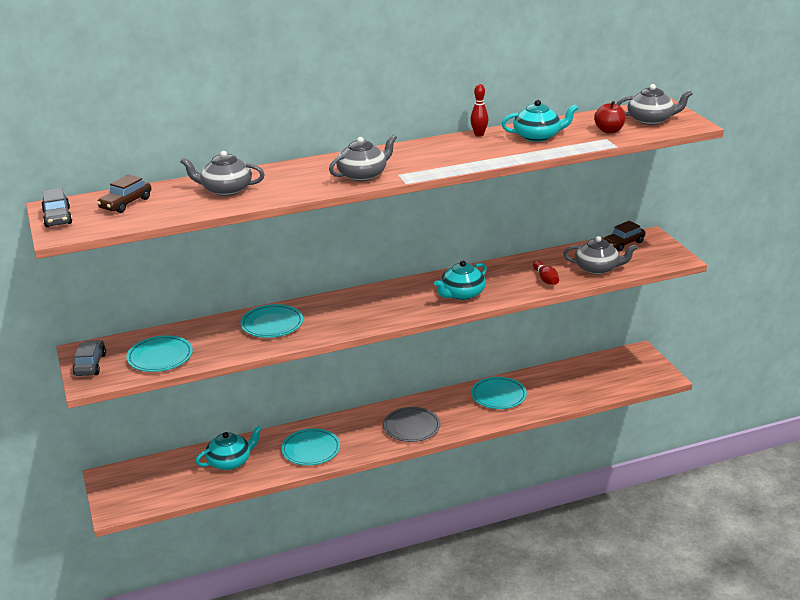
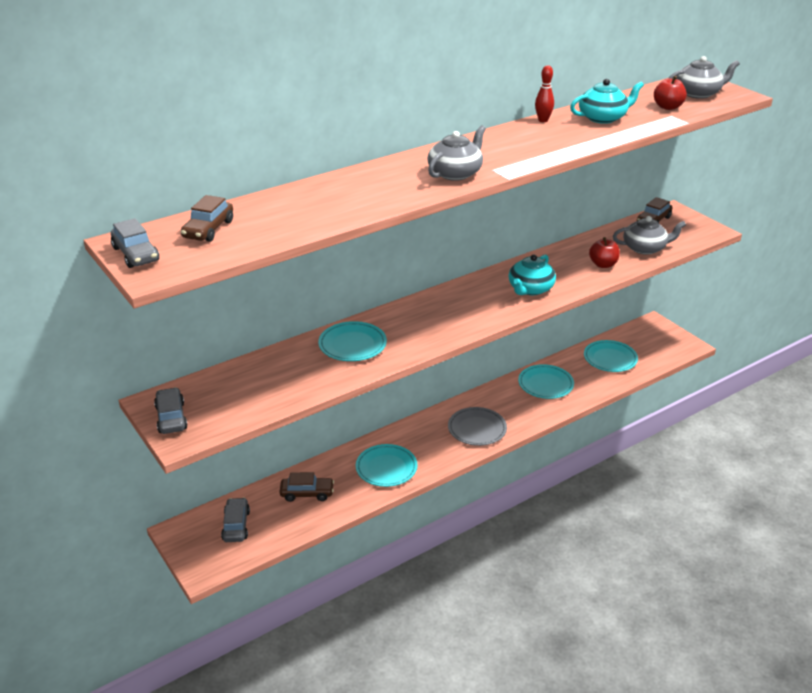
camera: 15 degrees left, 5 degrees up
(157, 479) = (236, 525): none -> grey car
(160, 357) = (248, 398): turquoise plate -> turquoise plate (610, 359)
(225, 189) = (315, 203): grey teapot -> none
(230, 461) = (307, 493): turquoise teapot -> brown car
(546, 279) = (603, 264): red bowling pin -> red apple

